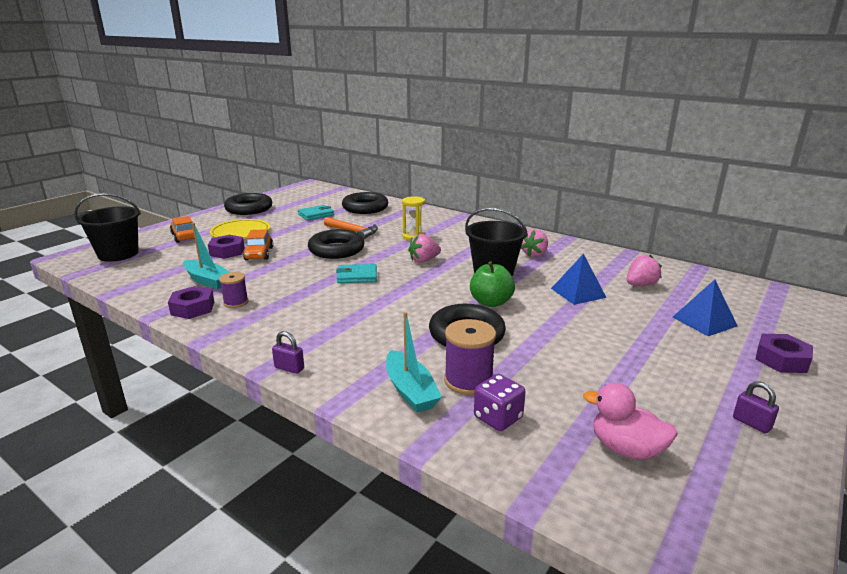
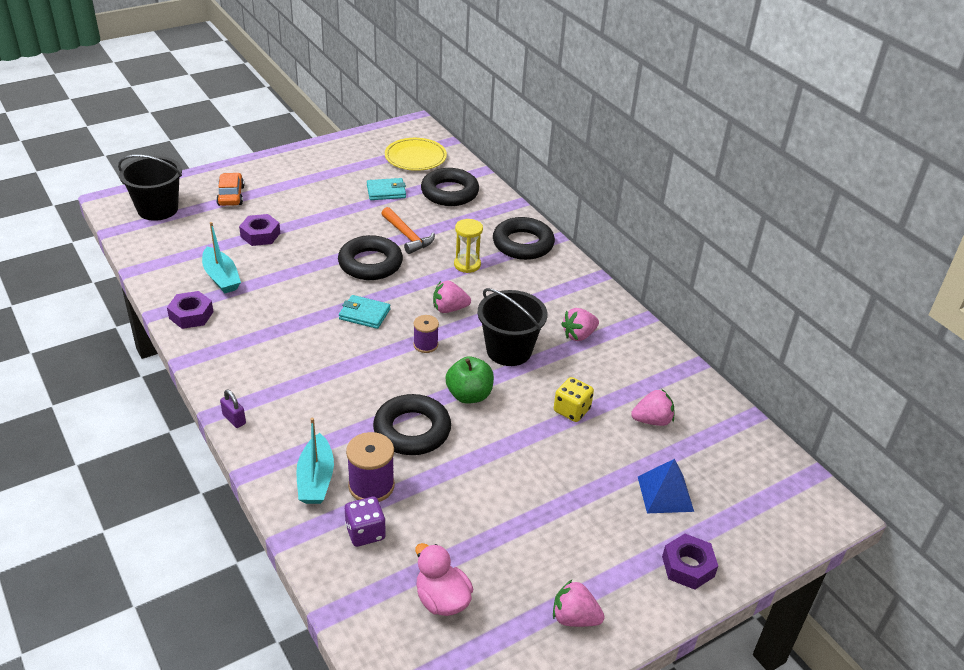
camera: 20 degrees right, 15 degrees up
(236, 302) = (231, 318): purple spool -> purple spool (425, 345)
(240, 232) = (289, 204): yellow plate -> yellow plate (415, 157)
(249, 209) = (319, 160): black ring -> black ring (523, 244)
(259, 254) = (289, 248): orange car -> none
(578, 292) = (571, 410): blue pyramid -> yellow dice
(751, 423) = (574, 618): purple padlock -> pink strawberry

